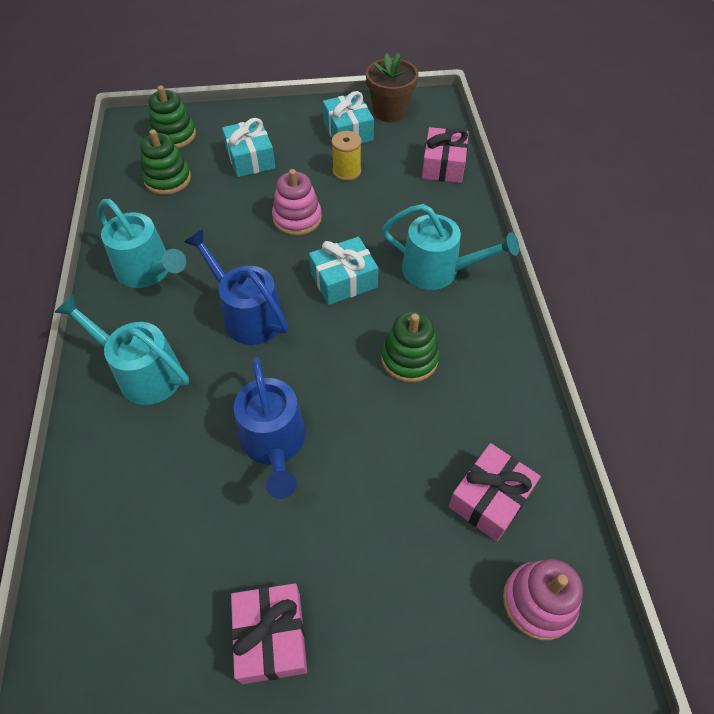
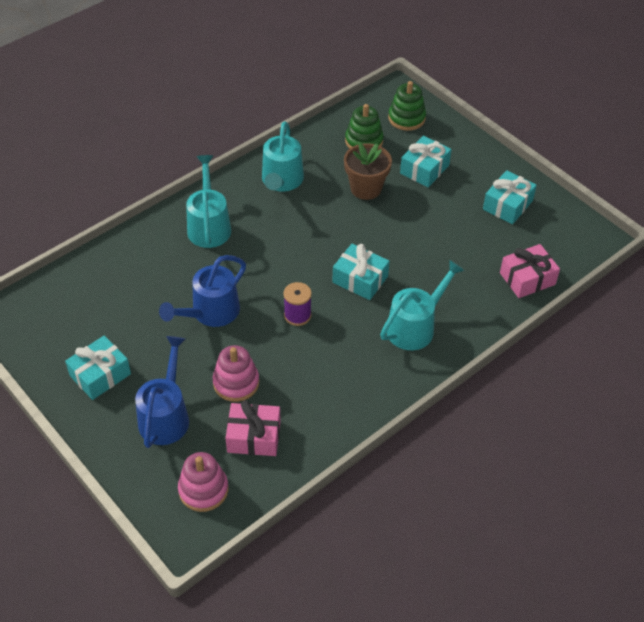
camera: 55 degrees right, 5 degrees down
(247, 314) = (290, 247): blue watering can -> blue watering can (166, 415)
(271, 637) = (100, 375): pink gift -> turquoise gift
(297, 218) = (392, 225): pink stacking toy -> pink stacking toy (236, 383)
(347, 171) = (464, 227): yellow spool -> none
(347, 360) = (297, 315): none -> purple spool
(390, 111) = (556, 217): brown flower pot -> brown flower pot (366, 188)
(409, 358) = (325, 346): green stacking toy -> none
(439, 271) = (415, 326): turquoise watering can -> turquoise watering can turned 120 degrees counterclockwise

